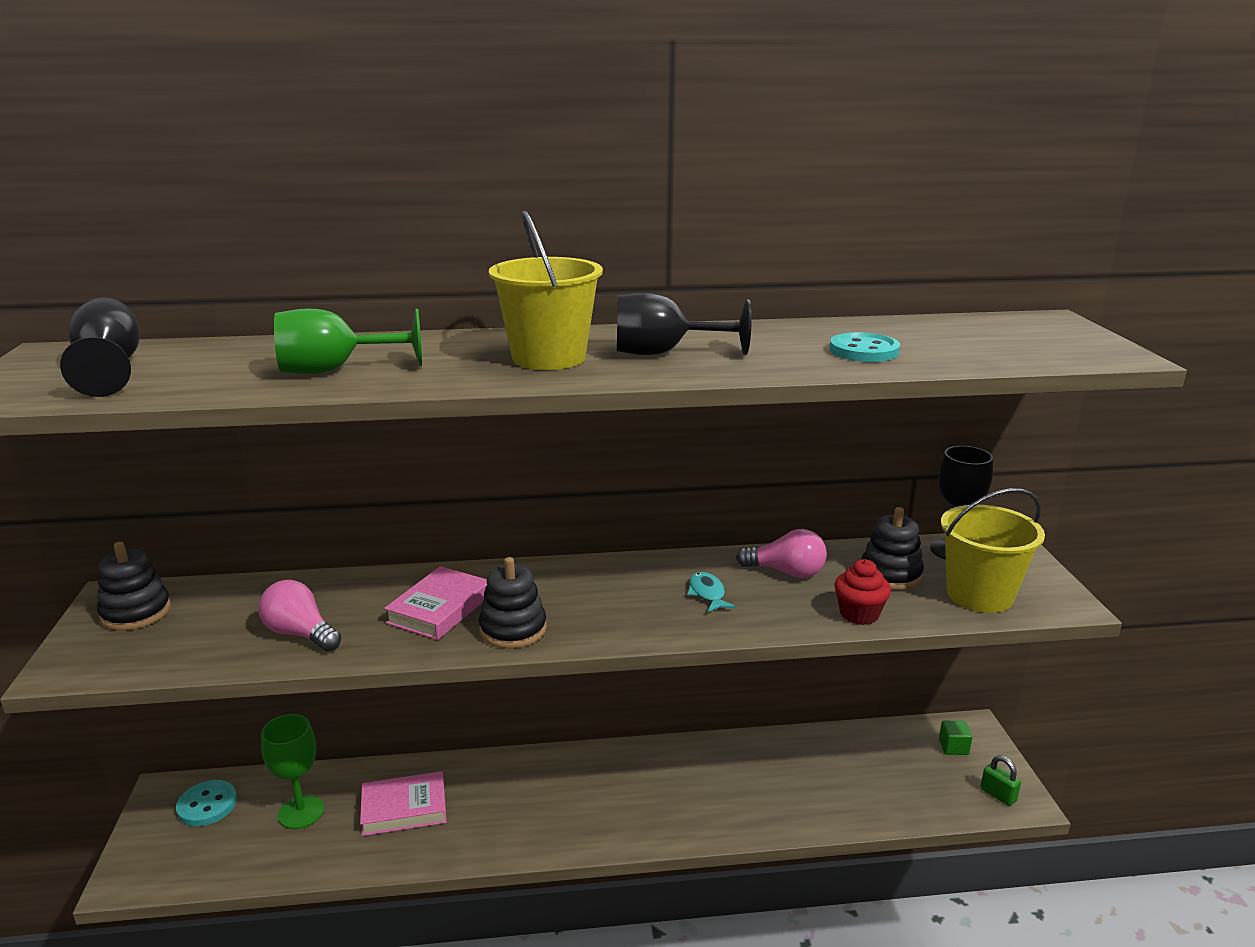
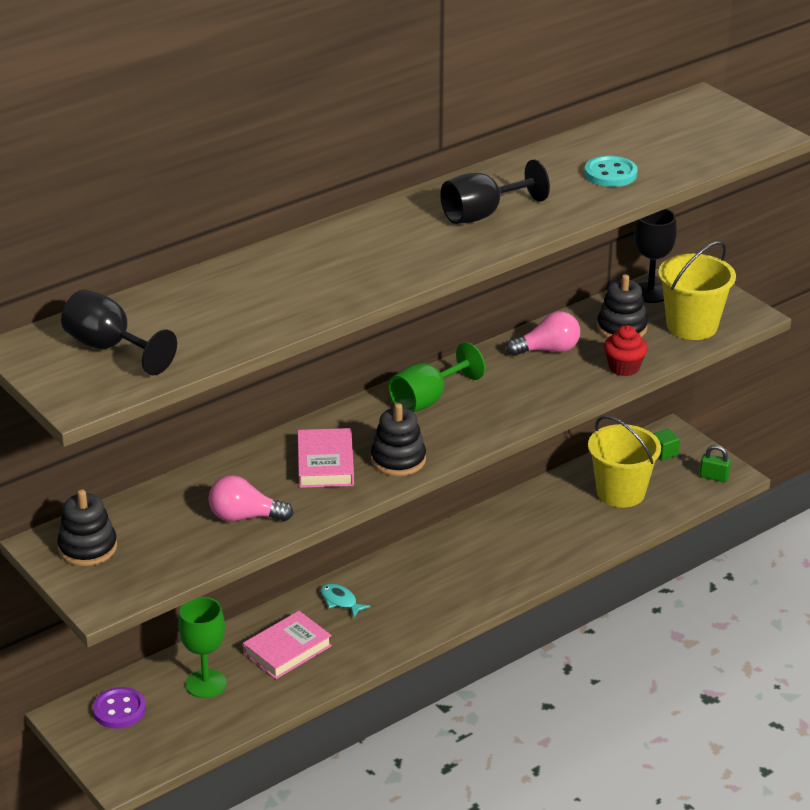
camera: 30 degrees left, 10 degrees up
(207, 805) = (119, 710): turquoise button -> purple button
(335, 370) = (280, 299): green goblet -> green goblet (427, 400)
(549, 358) = (411, 243): yellow bucket -> yellow bucket (620, 492)
(707, 593) = (507, 386): turquoise fish -> turquoise fish (340, 601)

